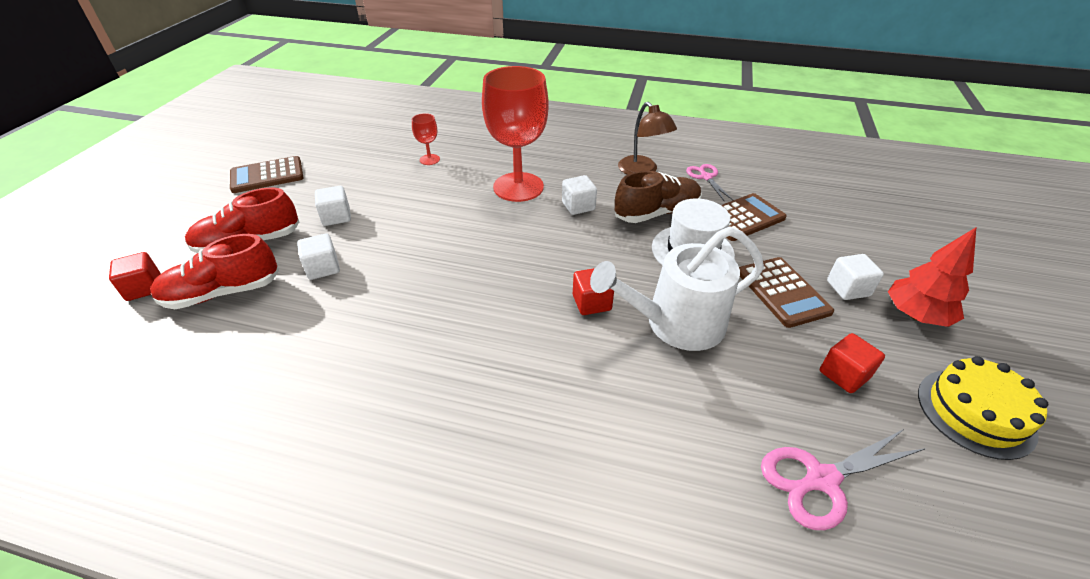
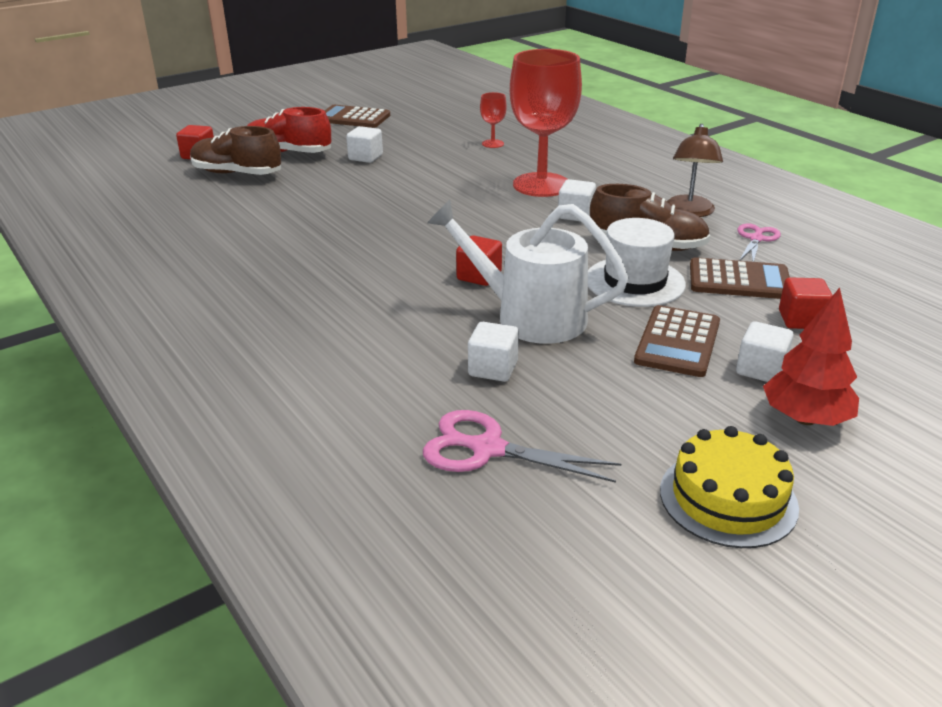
camera: 40 degrees right, 10 degrees down
(222, 293) = (237, 173): red shoe -> brown shoe
(323, 268) = (314, 183): white cube -> white cube (493, 369)
(844, 374) = (632, 413): red cube -> red cube (801, 320)

